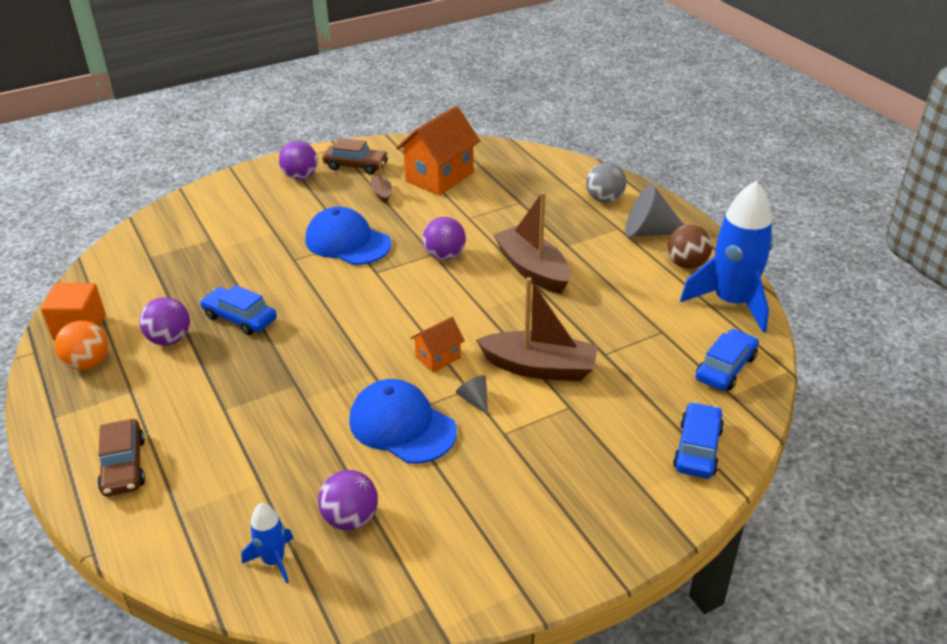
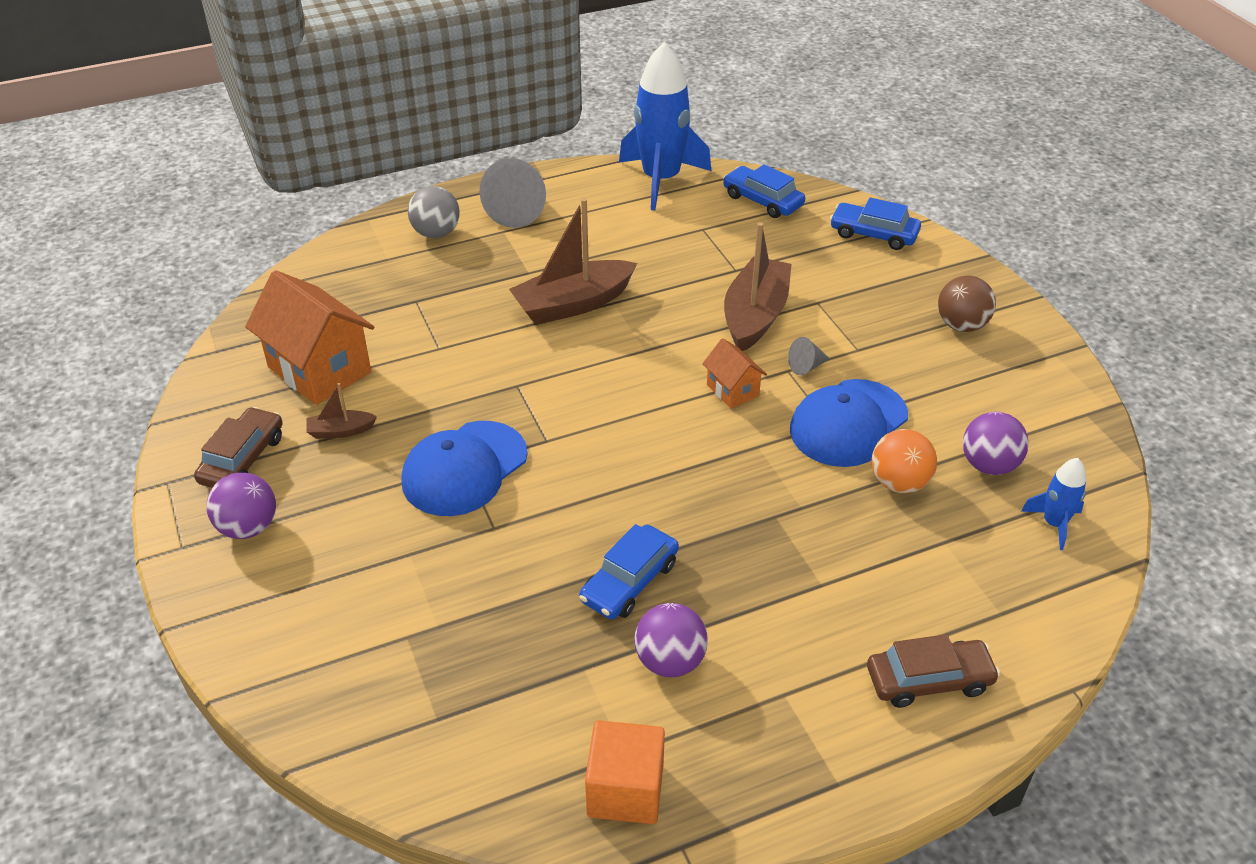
camera: 85 degrees left, 5 degrees up
(88, 363) = (718, 761): orange ball -> orange ball (899, 483)
(444, 256) = (525, 375): purple ball -> none
(686, 264) = (588, 196): brown ball -> brown ball (961, 325)

